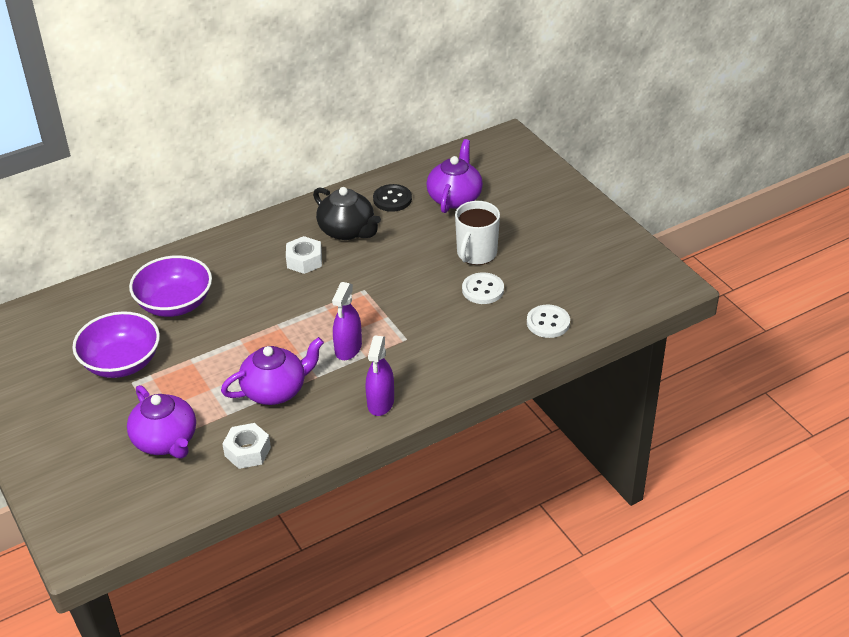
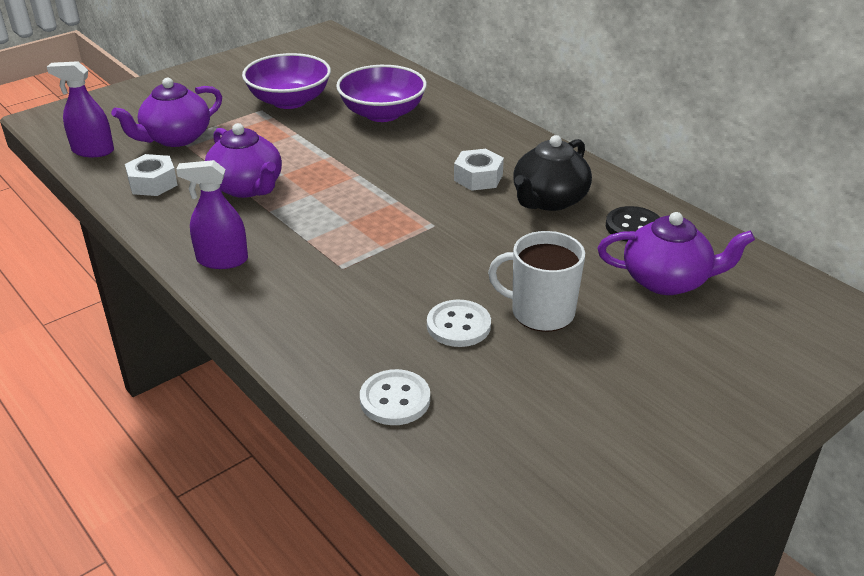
camera: 80 degrees right, 5 degrees down
(348, 348) = (320, 226): purple spray bottle -> purple spray bottle (93, 151)

